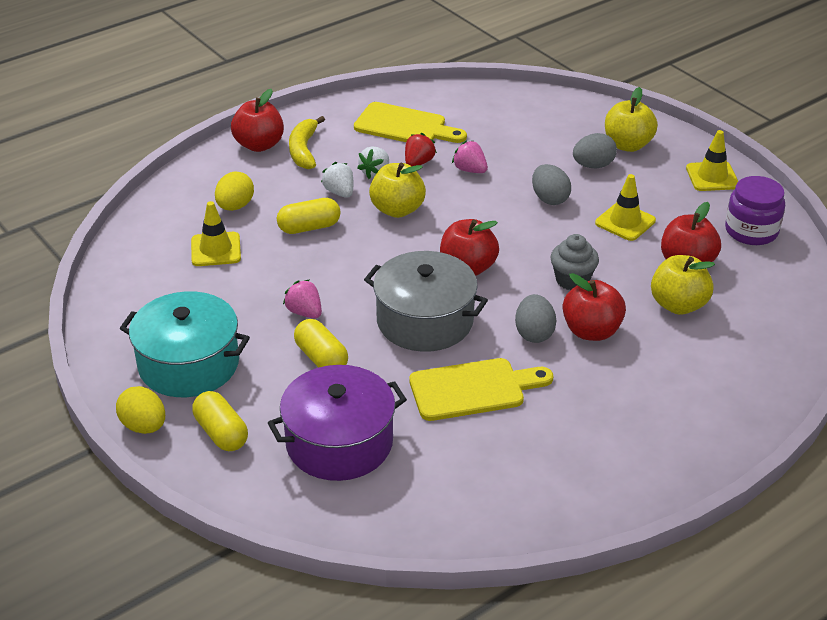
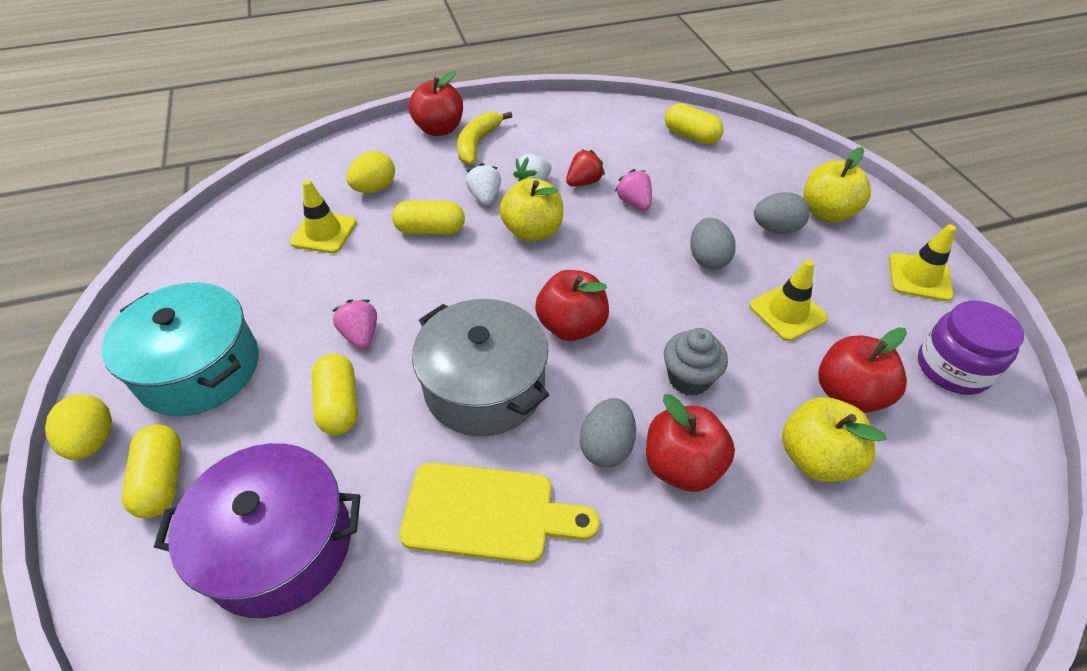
camera: 20 degrees right, 10 degrees up
(405, 126) = (591, 139): yellow cutting board -> none
(491, 106) = (691, 136): none -> yellow capsule

